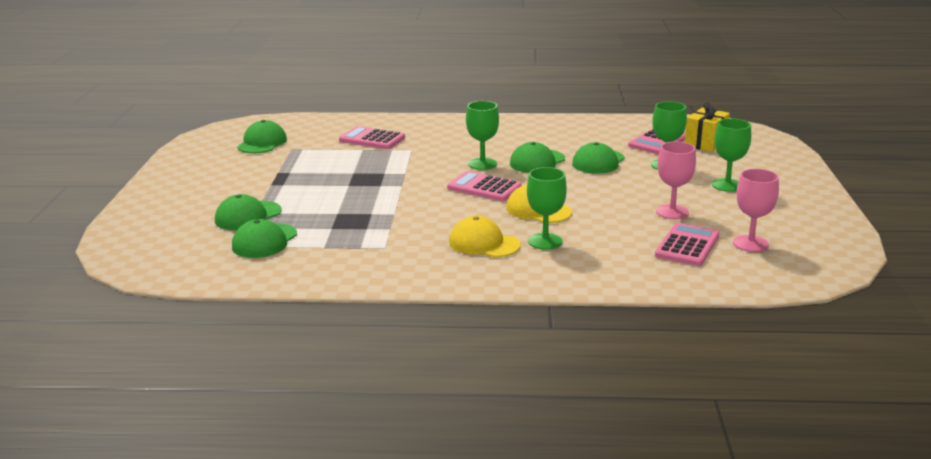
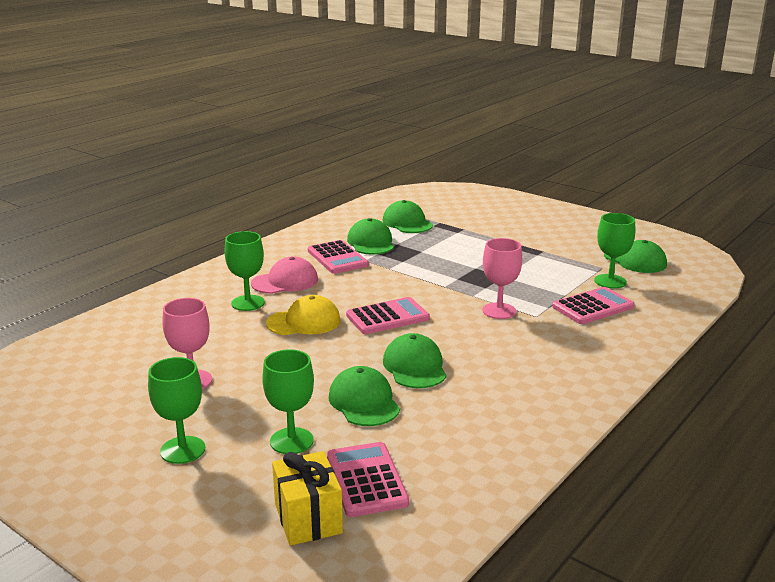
camera: 125 degrees right, 0 degrees up
(248, 216) = (460, 226): green cap -> green cap (371, 242)
(482, 164) = (448, 336): green goblet -> green goblet (610, 281)
(484, 243) = (285, 281): yellow cap -> pink cap
(687, 246) = (133, 354): pink calculator -> pink calculator (337, 258)
(750, 244) = (78, 385): pink goblet -> pink goblet (499, 311)

